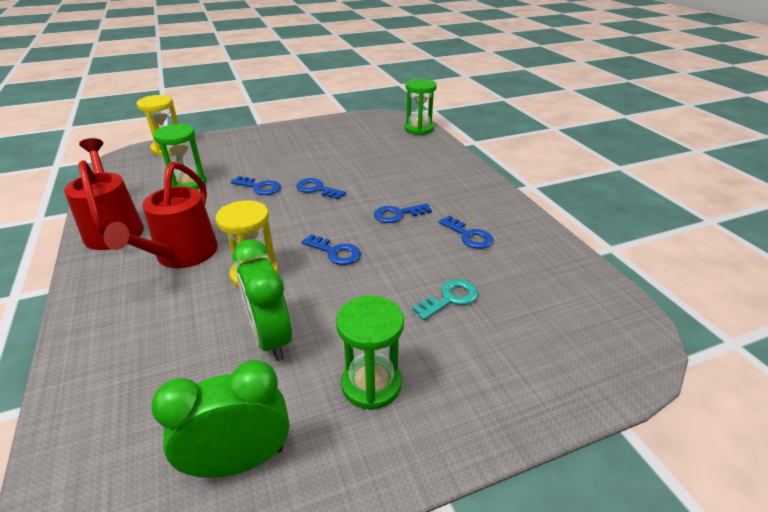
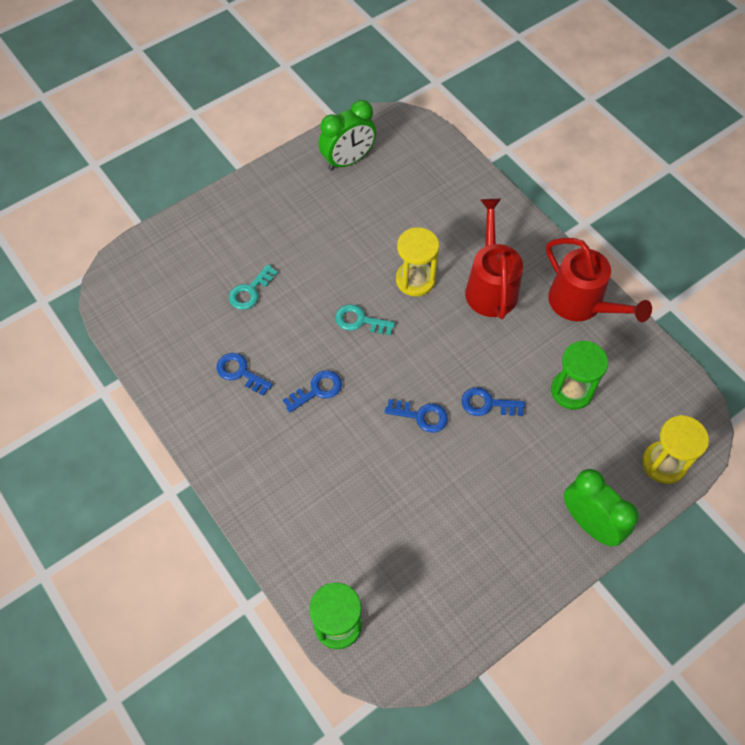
camera: 165 degrees right, 25 degrees up
(270, 338) = (370, 229): green clock -> green clock (589, 523)
(335, 252) = (360, 321): blue key -> turquoise key
(371, 384) = (292, 213): green hourglass -> none

